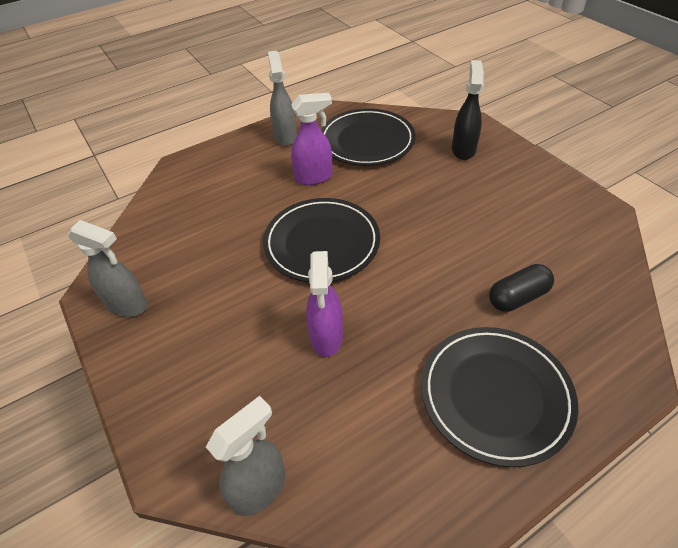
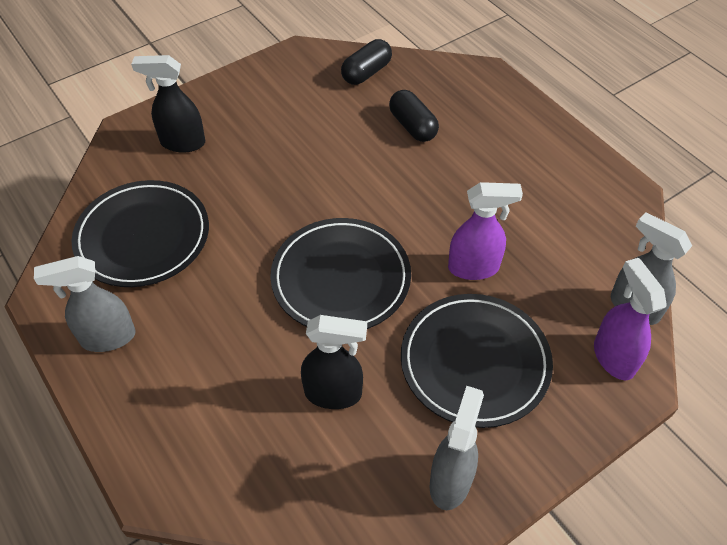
camera: 95 degrees left, 5 degrees up
(218, 240) = (334, 393): none -> black spray bottle
(314, 177) = (214, 294): purple spray bottle -> purple spray bottle (613, 357)
(495, 395) = (517, 152): black plate -> black plate (475, 362)
(593, 261) = (366, 73): none -> black capsule

